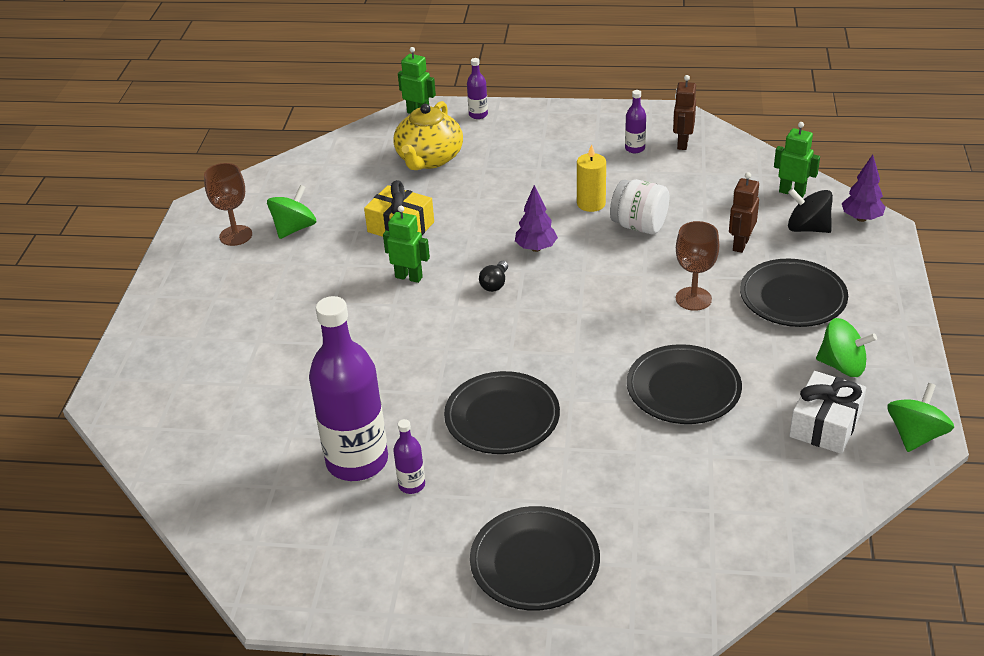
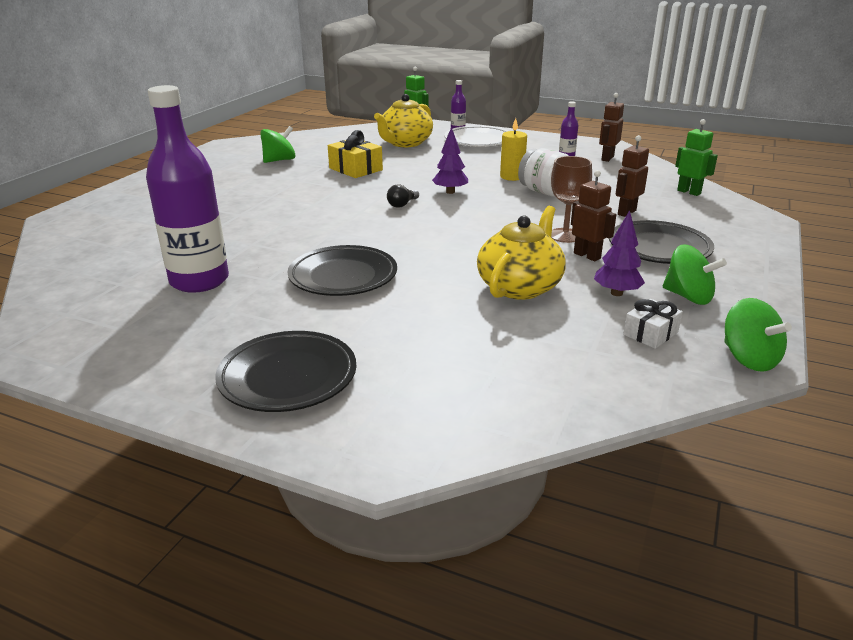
camera: 15 degrees right, 10 degrees down
(236, 235) = (236, 158): brown goblet -> none
(409, 277) = (339, 192): green robot -> none
(412, 485) = (228, 303): purple bottle -> none
(517, 136) = (478, 141): none -> white plate
(683, 389) = (520, 286): black plate -> yellow teapot
(728, 327) = (587, 256): none -> brown robot
(807, 228) = (693, 212): black spinning top -> none
(825, 424) = (650, 333): white gift -> white gift, size x0.64
(861, 218) = (747, 213): purple tree -> purple tree (616, 293)
(915, 435) = (748, 359): green spinning top -> green spinning top turned 105 degrees clockwise

